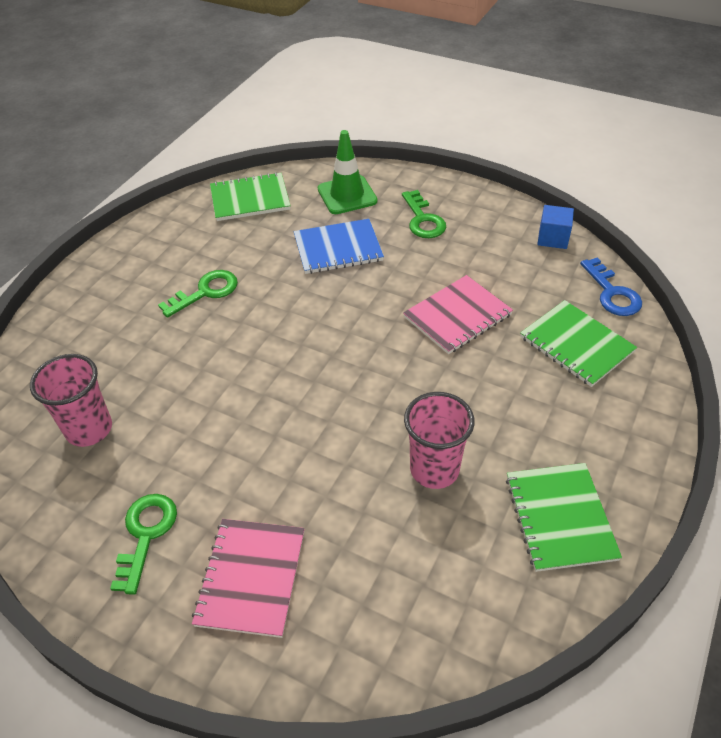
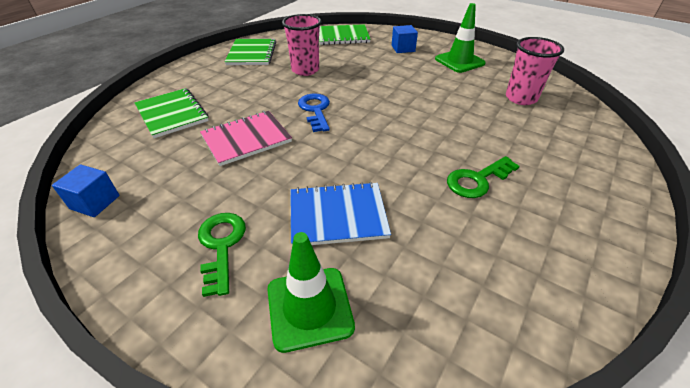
camera: 175 degrees left, 5 degrees down
(146, 534) = (459, 61): green key -> green traffic cone
(250, 199) = (463, 320): green notebook -> green notebook (343, 36)
(251, 578) = (403, 48): pink notebook -> blue cube
(612, 293) = (103, 144): blue key -> blue key (315, 110)

